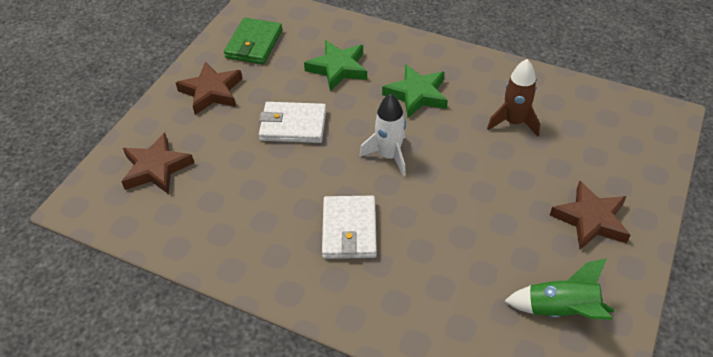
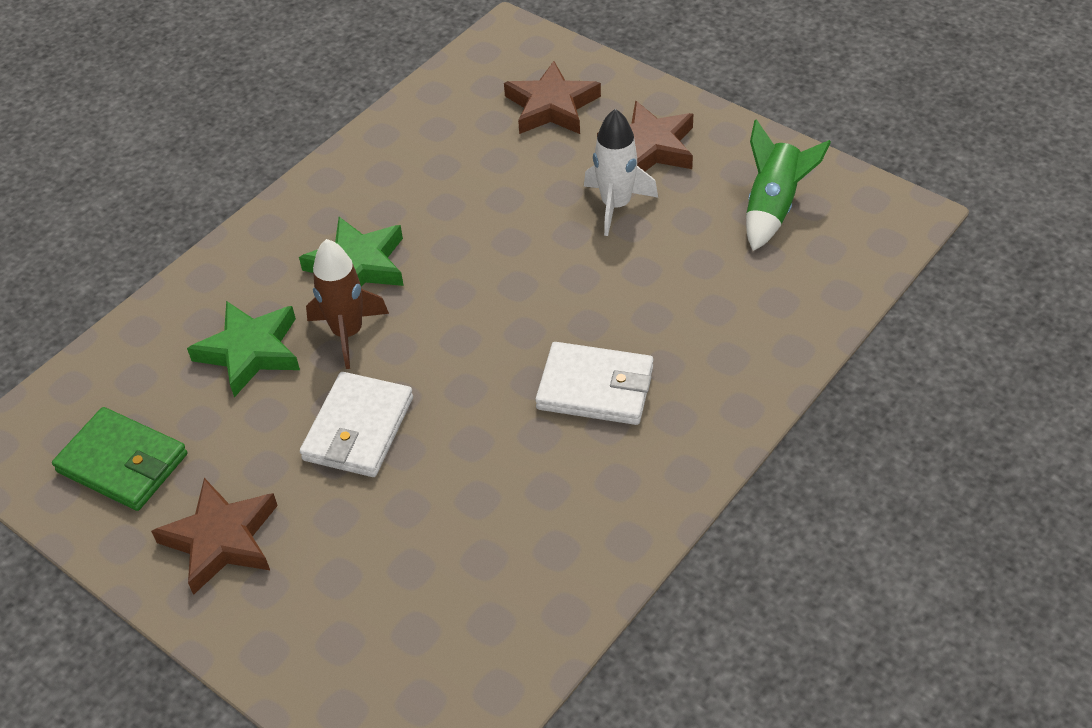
camera: 75 degrees left, 0 degrees up
(156, 168) = (380, 637): brown star -> brown star (551, 106)
(389, 156) = (471, 320): white rocket -> white rocket (616, 205)
(513, 122) = (459, 175): brown rocket -> brown rocket (347, 333)

